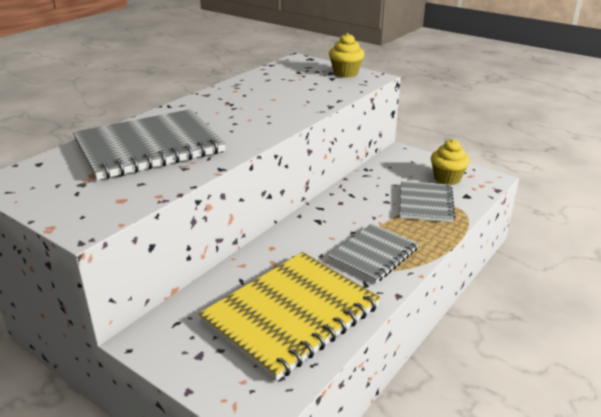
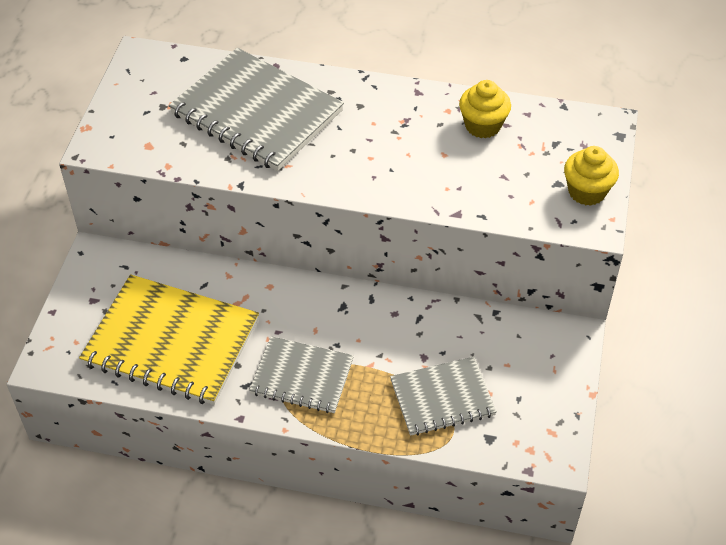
camera: 65 degrees right, 20 degrees up
(447, 178) = (525, 406): yellow cupcake -> yellow cupcake (482, 126)

